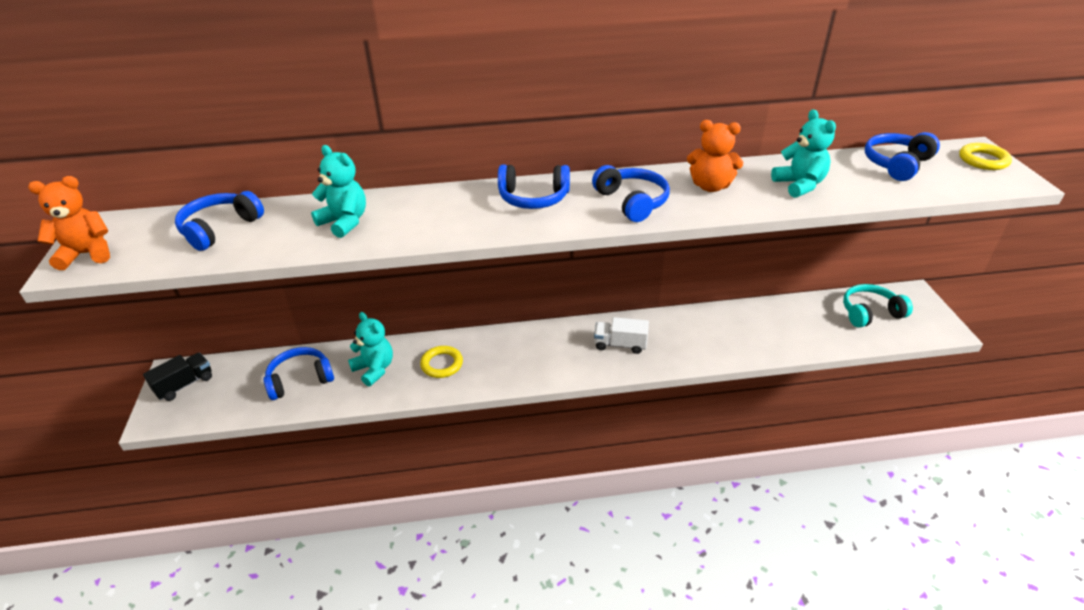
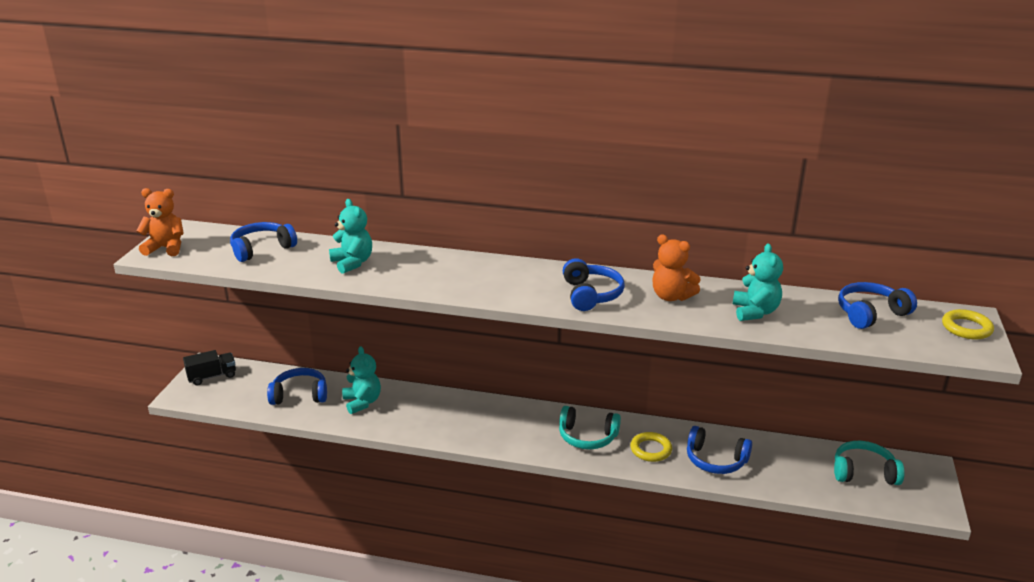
camera: 20 degrees right, 10 degrees down
(442, 364) = (419, 412): yellow ring -> yellow ring (651, 449)
(533, 198) = (511, 275): blue headphones -> blue headphones (715, 460)
(620, 344) = (587, 437): white truck -> turquoise headphones

